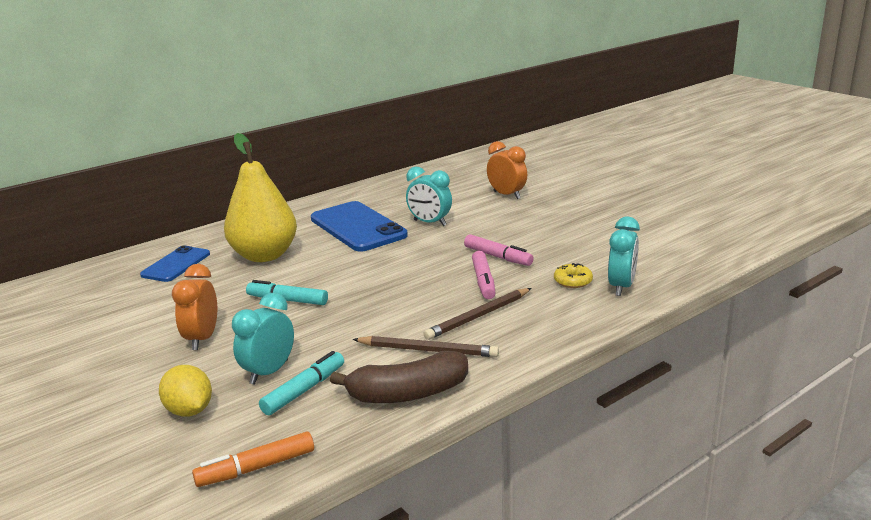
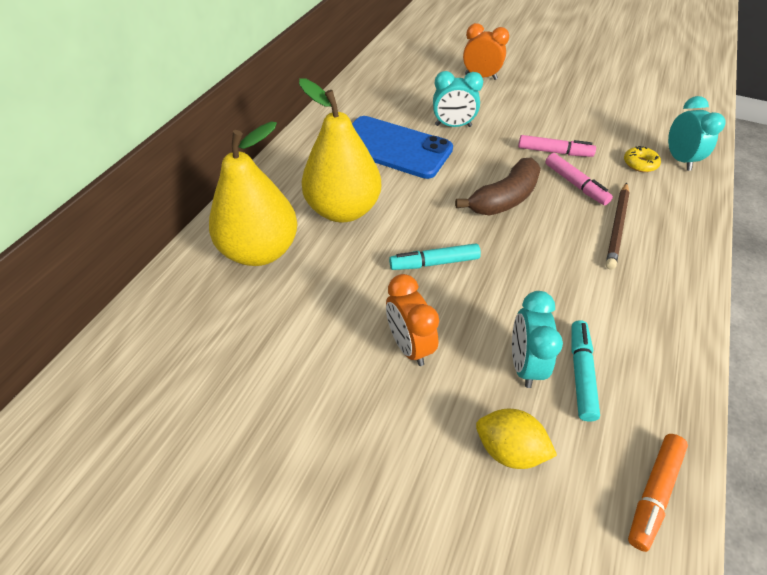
camera: 30 degrees left, 25 degrees up
(176, 264) = (260, 251): blue phone -> yellow pear
(408, 393) = (666, 340): brown banana -> brown banana (504, 199)
(427, 350) = (623, 281): brown pencil -> none

